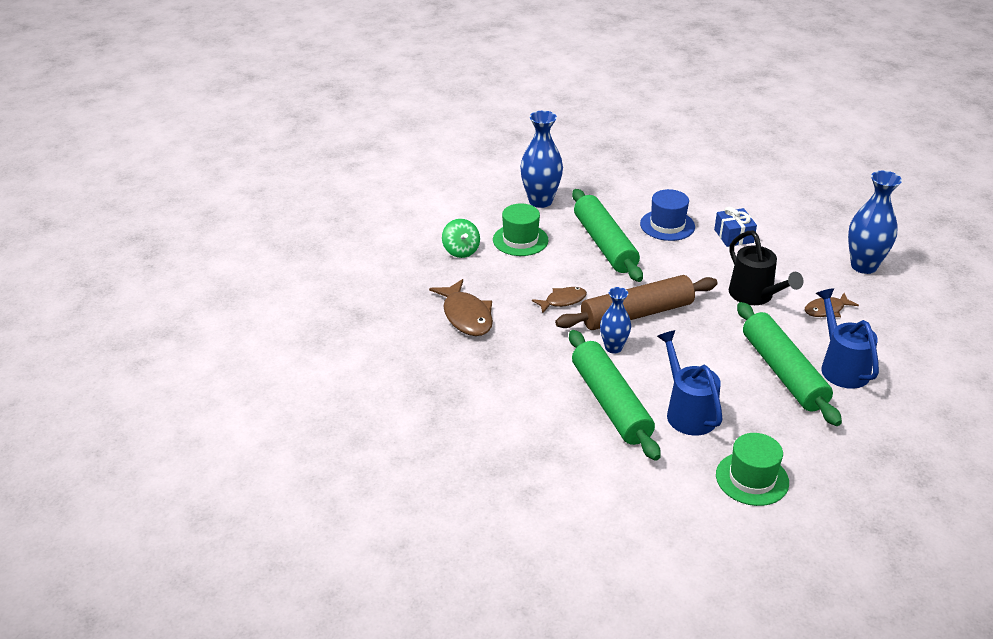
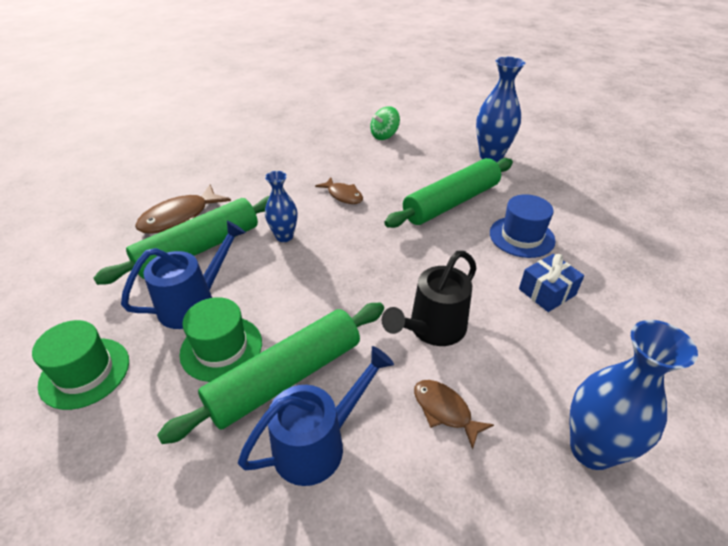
camera: 70 degrees right, 5 degrees up
(466, 316) = (297, 155): brown fish -> brown fish (179, 217)
(520, 240) = (421, 158): green hat -> green hat (221, 348)
(636, 314) = (346, 242): brown rolling pin -> none

